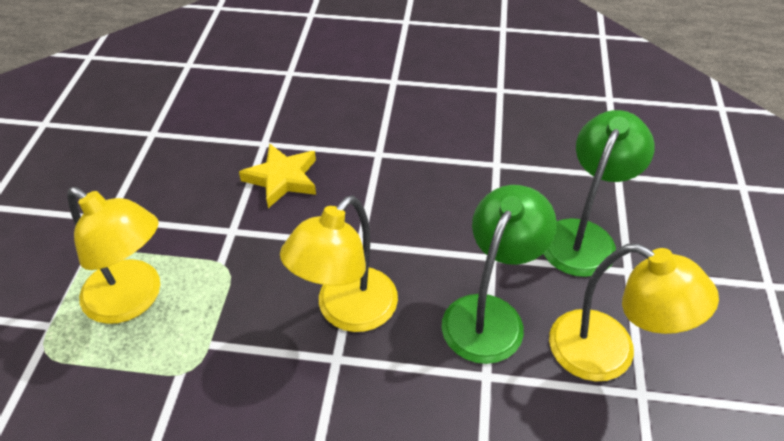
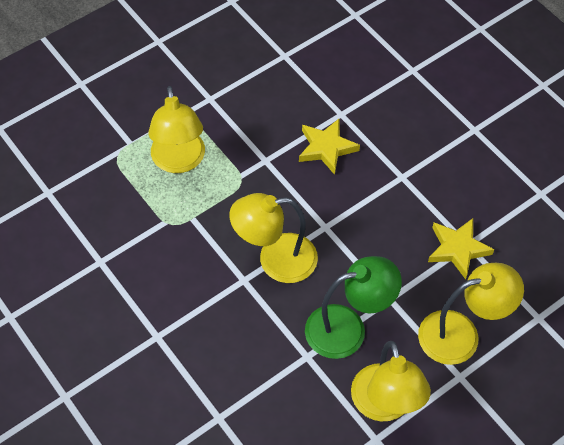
camera: 45 degrees right, 10 degrees up
(493, 173) = (457, 249): none -> yellow star
(583, 236) = (461, 334): green lamp -> yellow lamp

